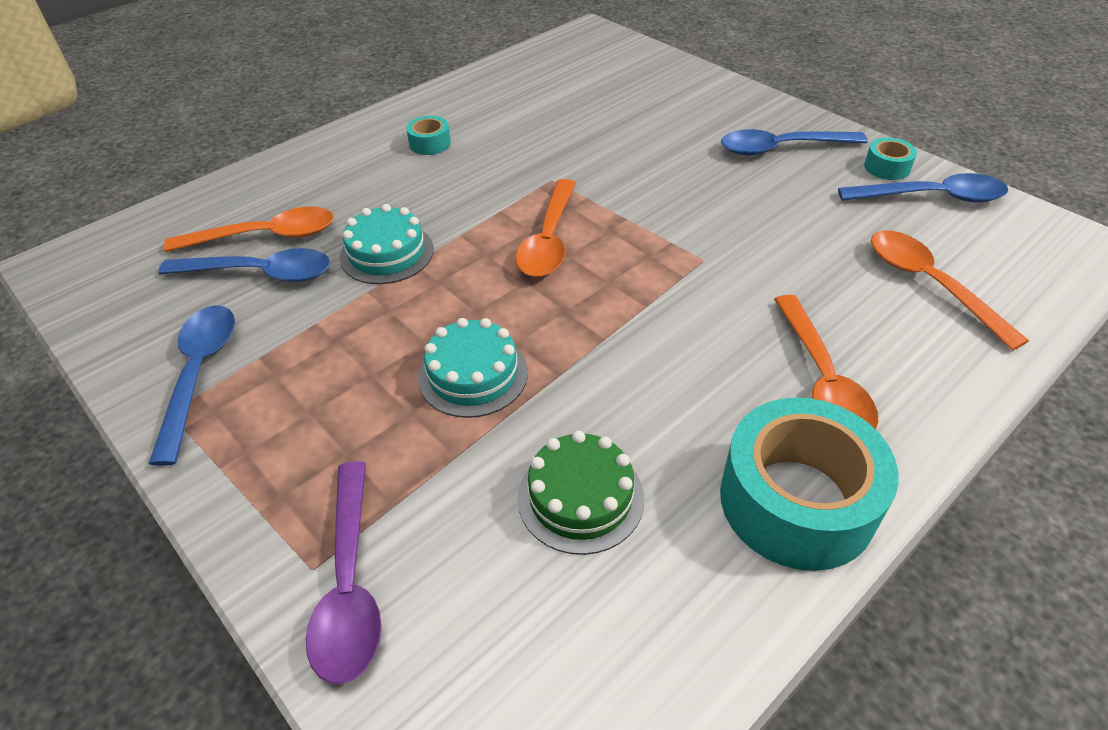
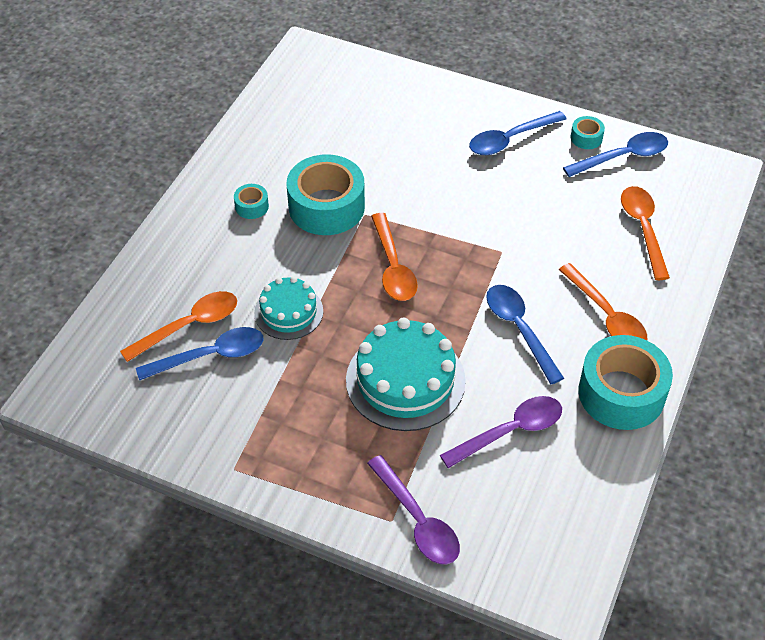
camera: 25 degrees left, 5 degrees up
(199, 374) = (231, 439): blue spoon -> blue spoon (519, 329)
(473, 375) = (405, 380): turquoise cake -> turquoise cake, size x1.66
(512, 162) = (326, 207): none -> turquoise tape
(580, 497) = (510, 431): green cake -> purple spoon
(929, 284) = (643, 229): orange spoon -> orange spoon turned 45 degrees clockwise

